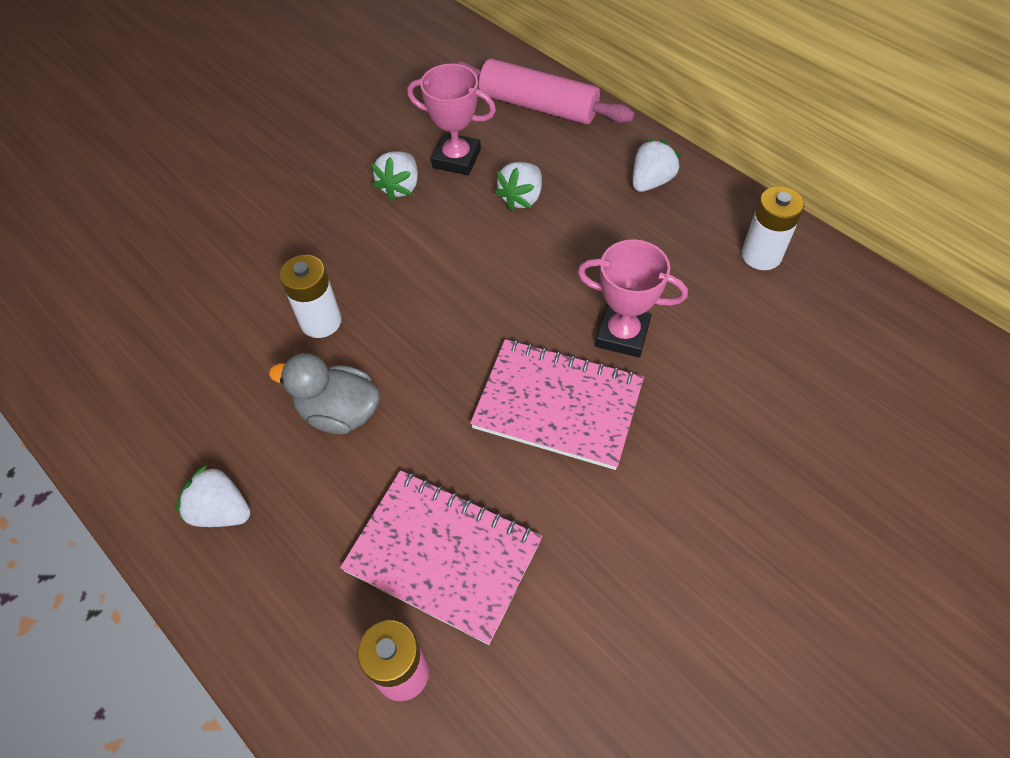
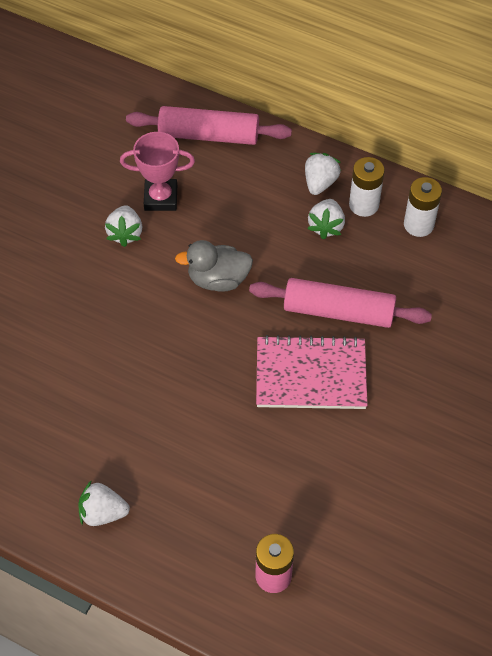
camera: 20 degrees left, 0 degrees up
(321, 321) = (111, 358): white battery -> white battery (364, 205)
(339, 412) = (156, 422): grey duck -> grey duck (218, 279)
(443, 555) = (271, 497): pink notebook -> none
(521, 198) = (225, 220): white strawberry -> white strawberry (326, 226)
(622, 334) = (338, 311): pink trophy -> pink rolling pin

